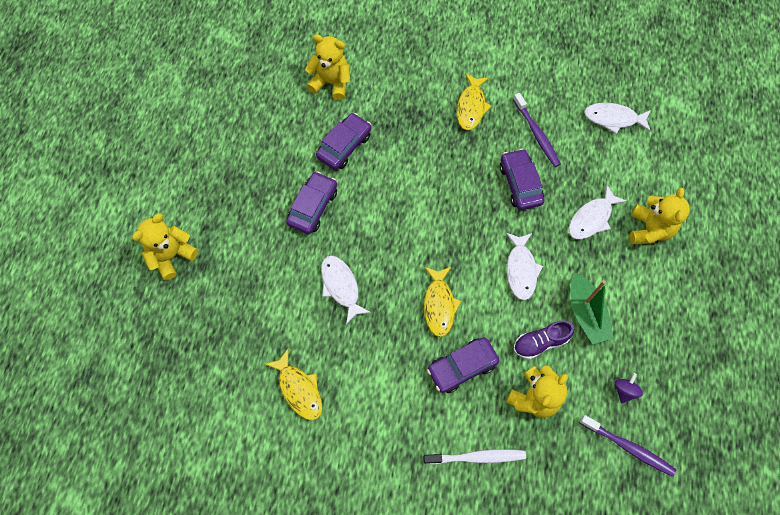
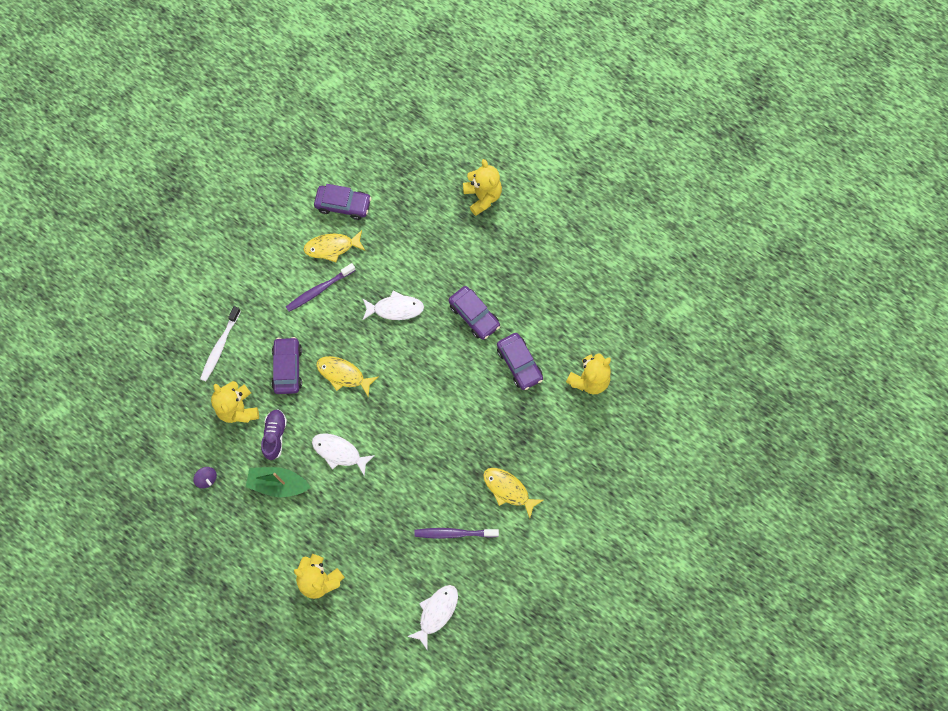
camera: 115 degrees right, 5 degrees up
(520, 184) = (414, 492): purple car -> purple car (343, 205)
(592, 218) = (353, 536): white fish -> none
(628, 447) = (167, 457): purple toothbrush -> purple toothbrush (319, 290)

